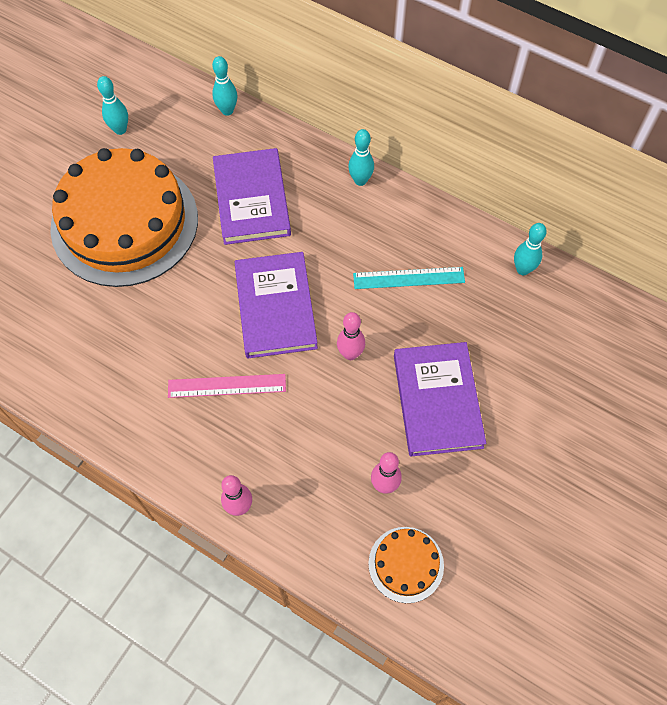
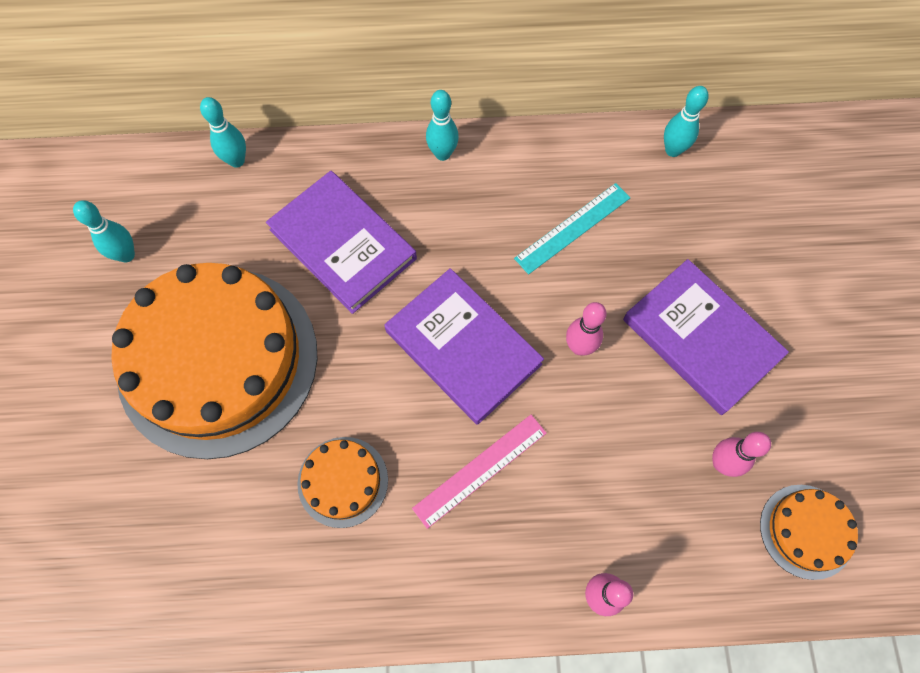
camera: 35 degrees left, 5 degrees up
(141, 338) = (343, 481): none -> orange cake

